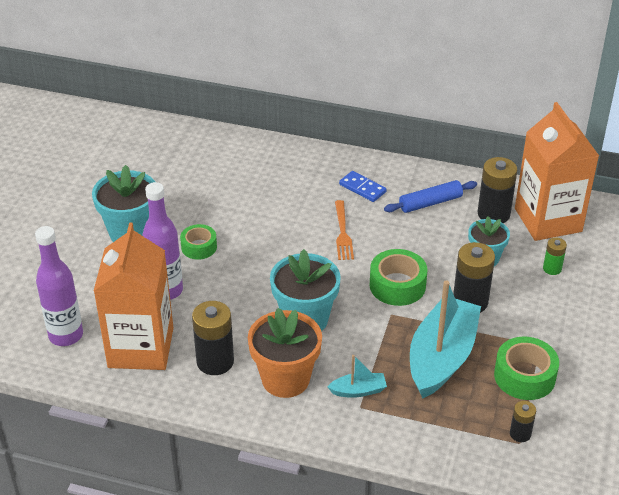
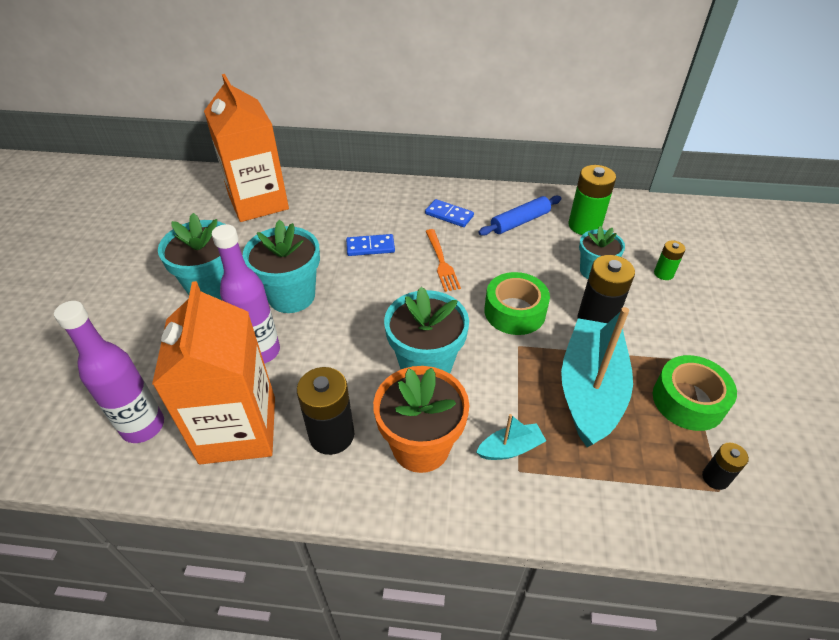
camera: 10 degrees left, 5 degrees up
(199, 247) = (291, 296): green tape -> turquoise flower pot
(279, 211) = (370, 247): none -> blue domino
(493, 214) = (584, 225): black battery -> green battery
(548, 220) = (638, 225): orange carton -> orange carton (258, 202)

